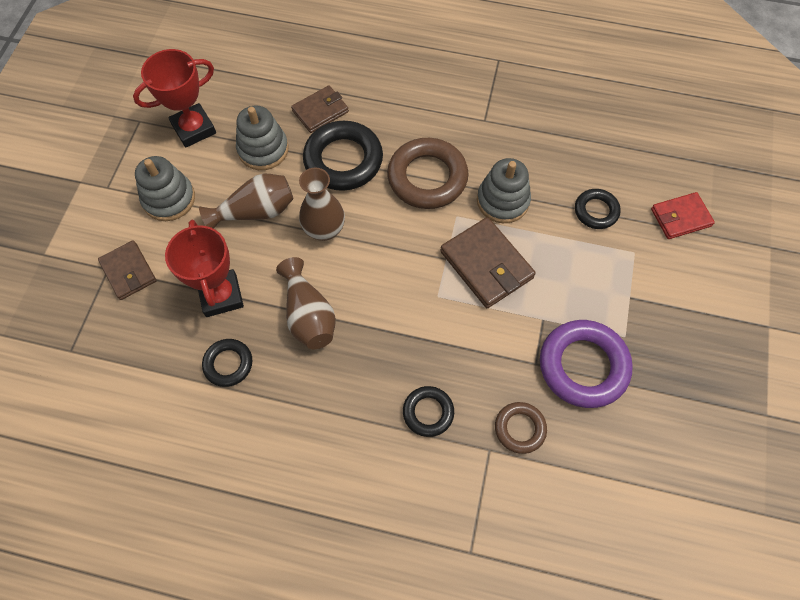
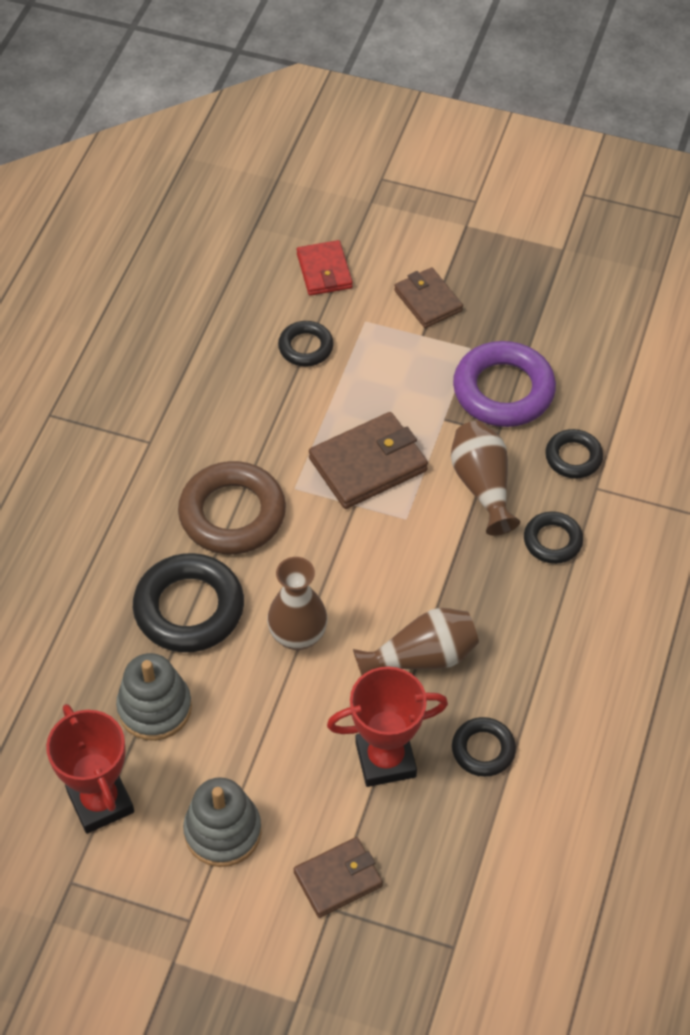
camera: 85 degrees left, 10 degrees down
(256, 212) = (259, 718): brown vase -> brown vase (482, 486)
(320, 111) = (99, 633): brown wallet -> brown wallet (428, 301)
(502, 201) = (279, 437): grey stacking toy -> none
(520, 428) = (573, 457): brown ring -> black ring

